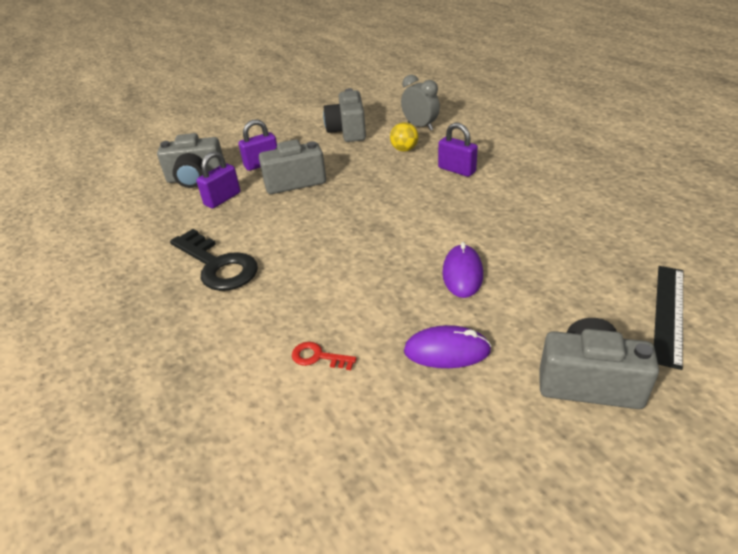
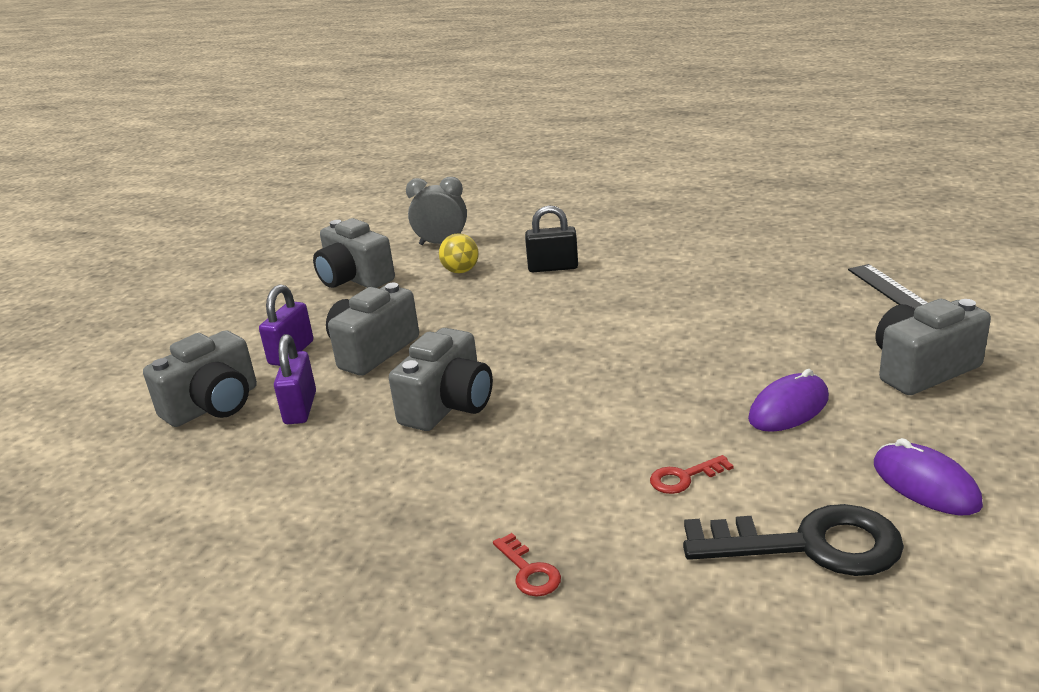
camera: 40 degrees left, 10 degrees down
(173, 359) = (529, 571): none -> red key
(217, 265) = (420, 468): black key -> black key (808, 545)
(279, 234) = (448, 405): none -> grey camera
(456, 170) = (553, 267): purple padlock -> black padlock
(462, 274) = (704, 347): purple mouse -> purple mouse (925, 484)

